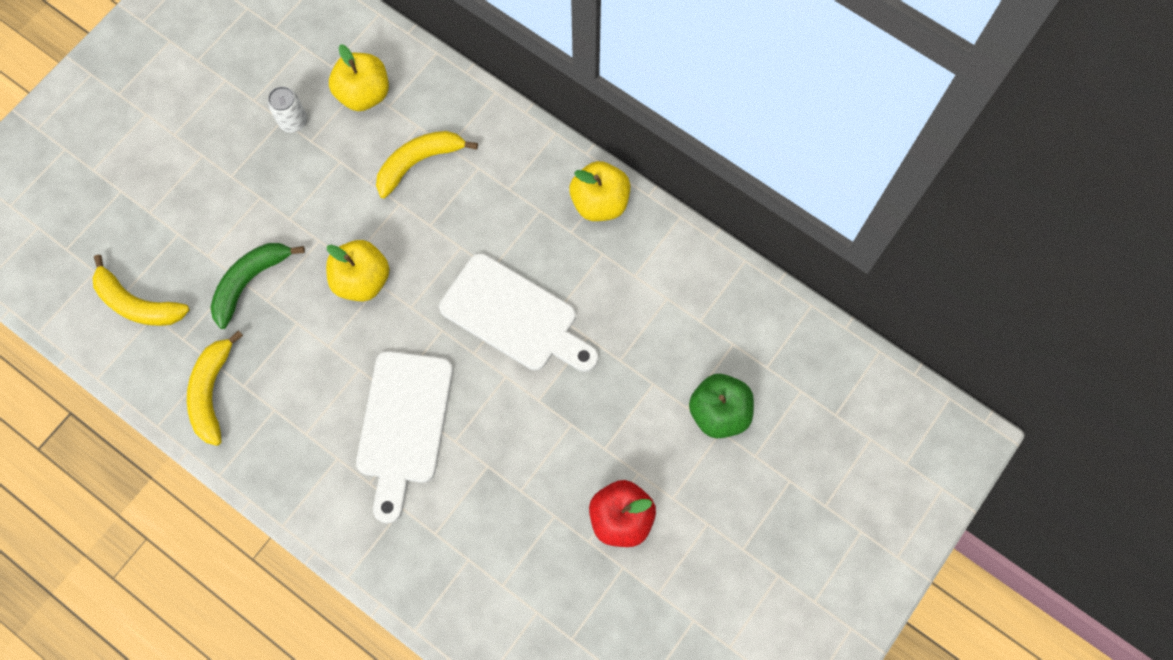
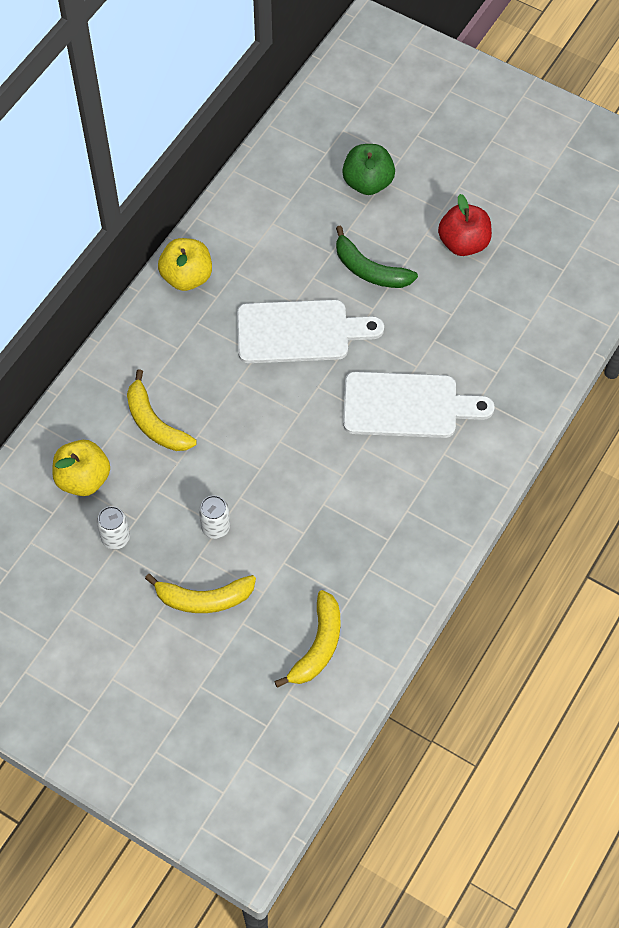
camera: 95 degrees left, 10 degrees down
(212, 392) = (397, 564): yellow banana -> yellow banana (204, 599)
(250, 282) = (286, 549): green banana -> green banana (369, 270)
(288, 215) = (215, 527): none -> white can
(362, 280) = (276, 455): yellow apple -> none
(514, 316) = (300, 332): white cutting board -> white cutting board turned 60 degrees clockwise

